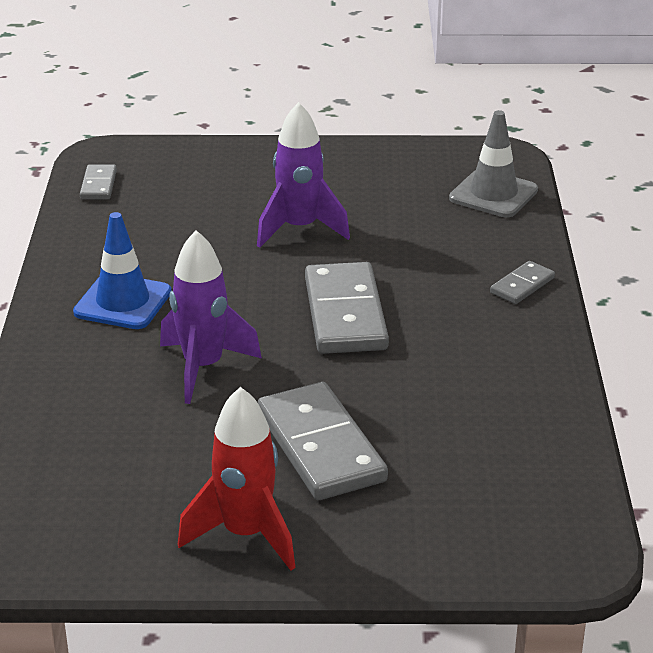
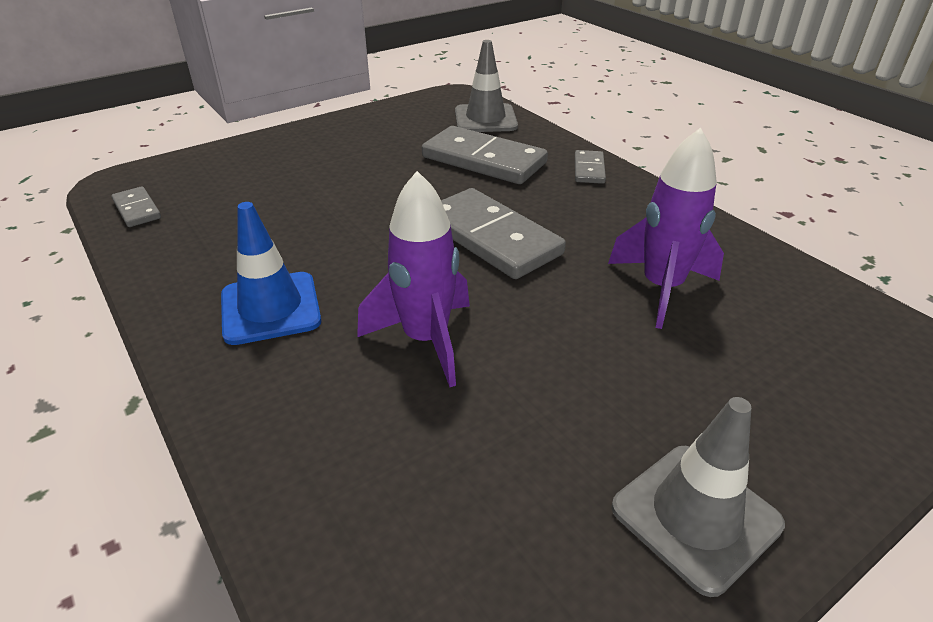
camera: 35 degrees left, 5 degrees up
(246, 535) = (695, 516): red rocket -> grey traffic cone
(299, 229) = (371, 186): purple rocket -> purple rocket (661, 288)
(320, 446) = (628, 369): grey domino -> grey domino (483, 160)

